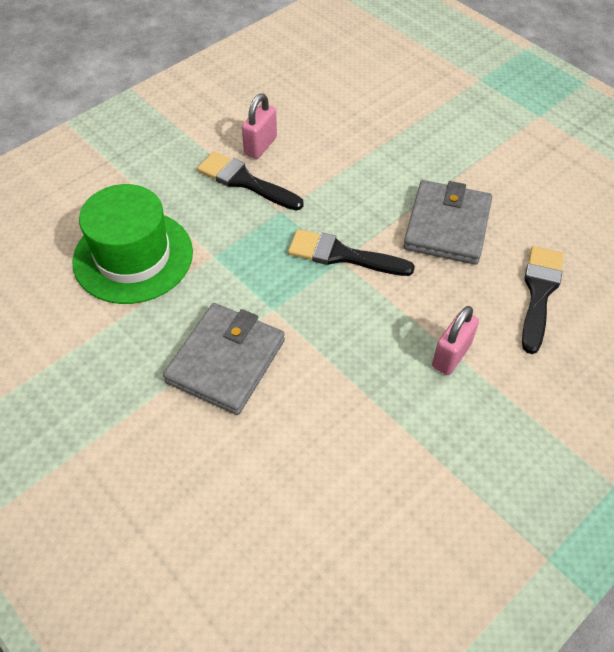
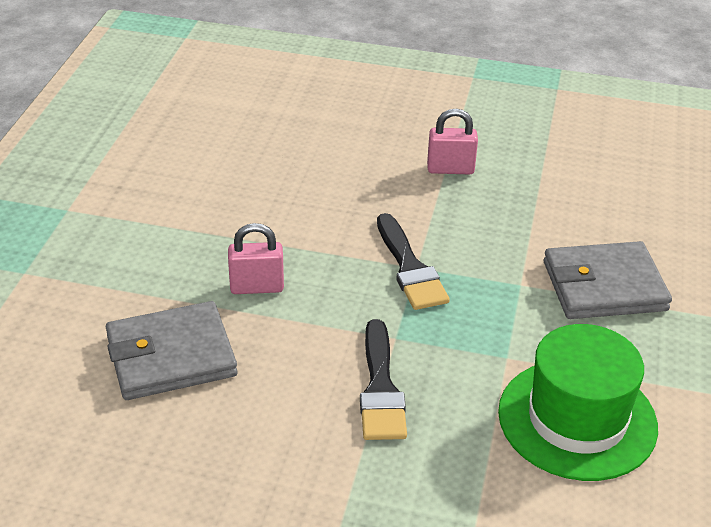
camera: 125 degrees left, 15 degrees down
(260, 146) = (308, 406): pink padlock -> pink padlock (257, 287)
(447, 226) = (303, 217): grey wallet -> grey wallet (171, 356)
(539, 292) = (333, 145): black brush -> none

